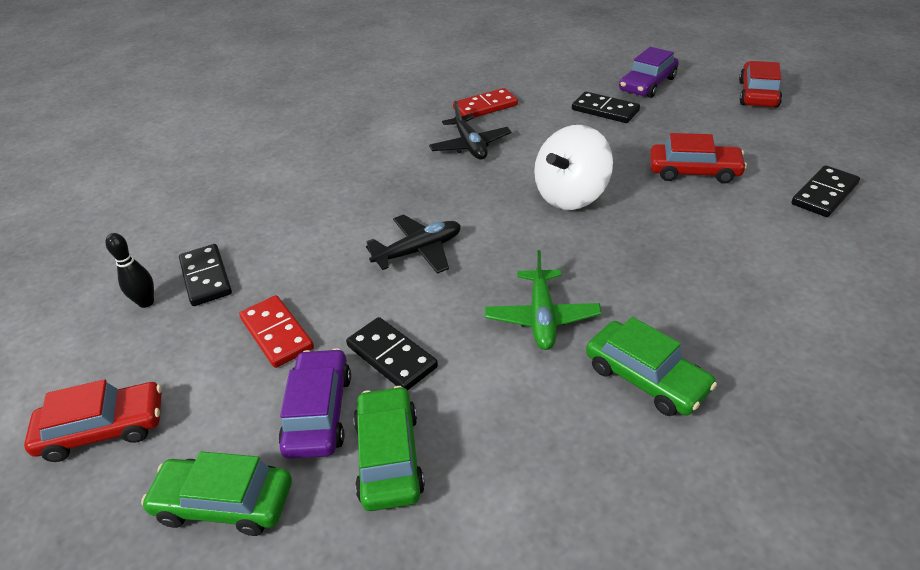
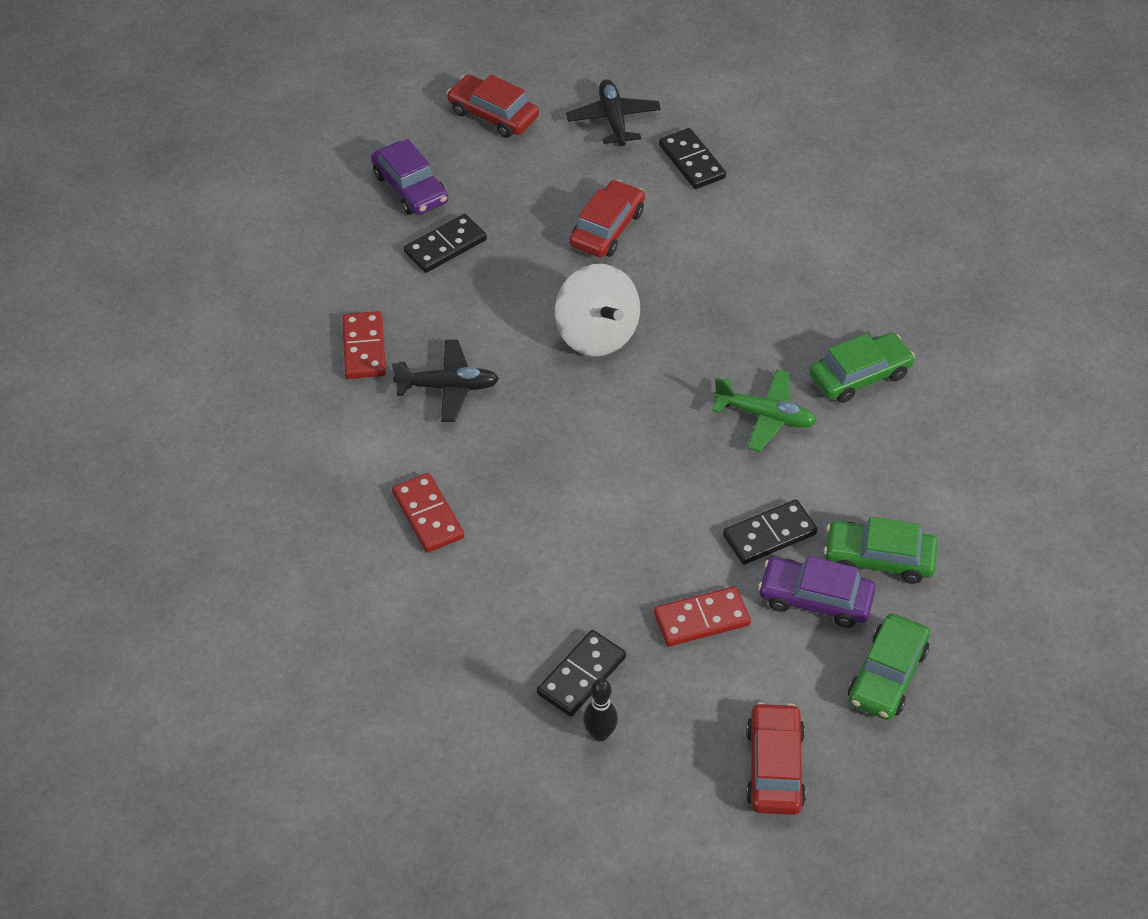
camera: 75 degrees left, 10 degrees up
(206, 277) = (581, 675): black domino -> black domino turned 45 degrees counterclockwise
(346, 168) = (428, 515): none -> red domino
(418, 251) = (627, 482): black plane -> black plane (613, 120)

